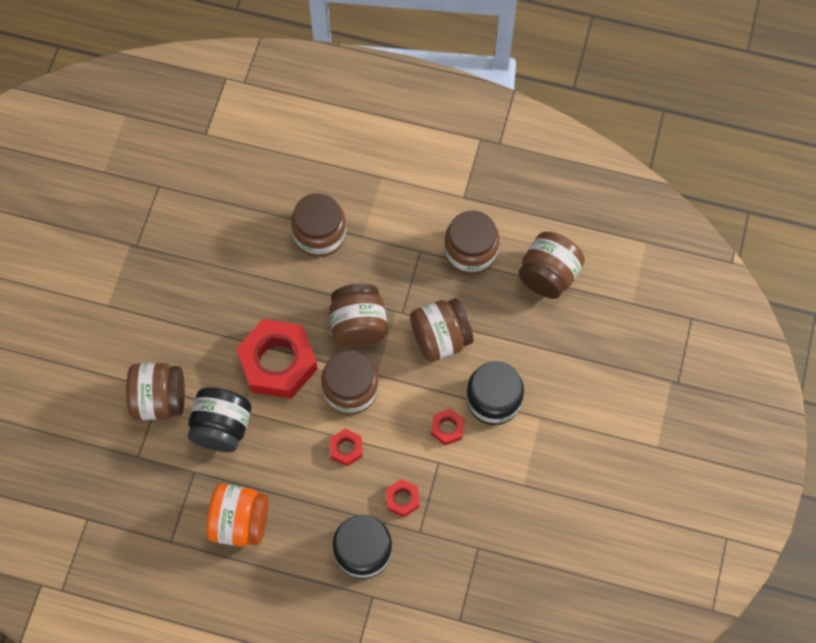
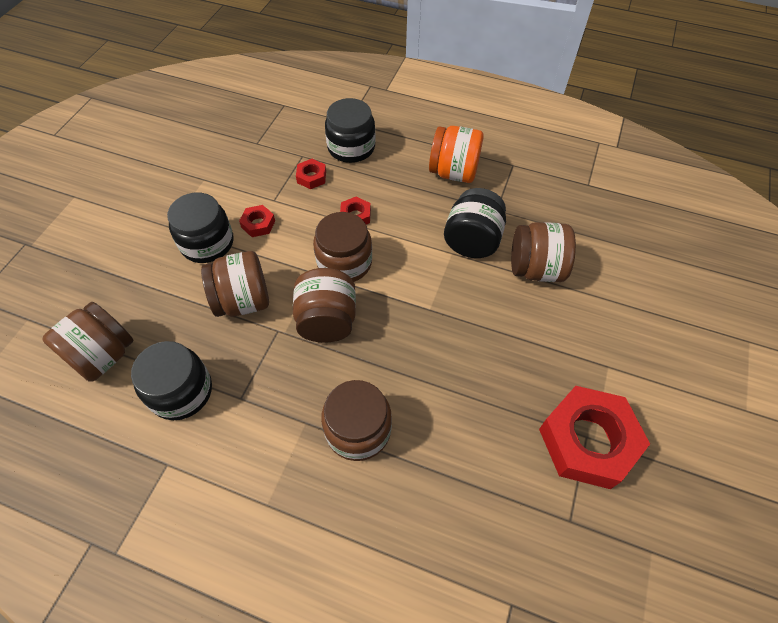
camera: 175 degrees left, 10 degrees down
(278, 363) = (416, 292): red nut -> red nut (587, 441)
(470, 251) = (181, 391): brown jar -> black jar

